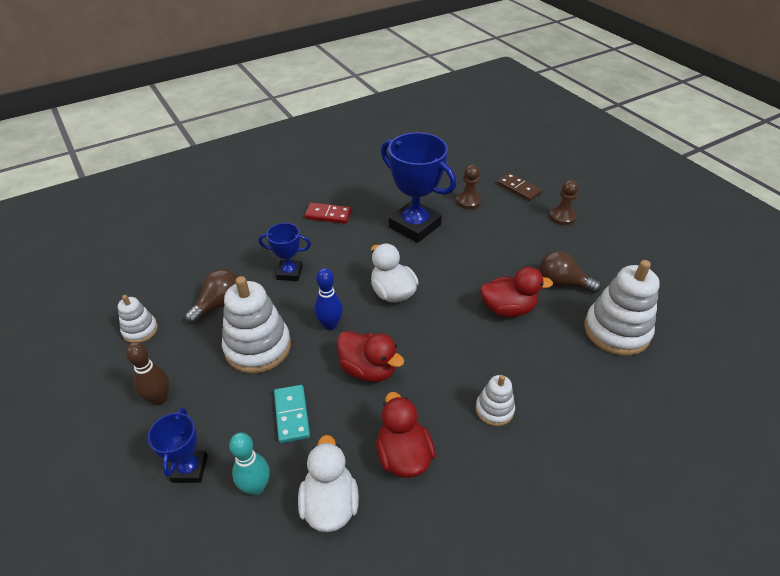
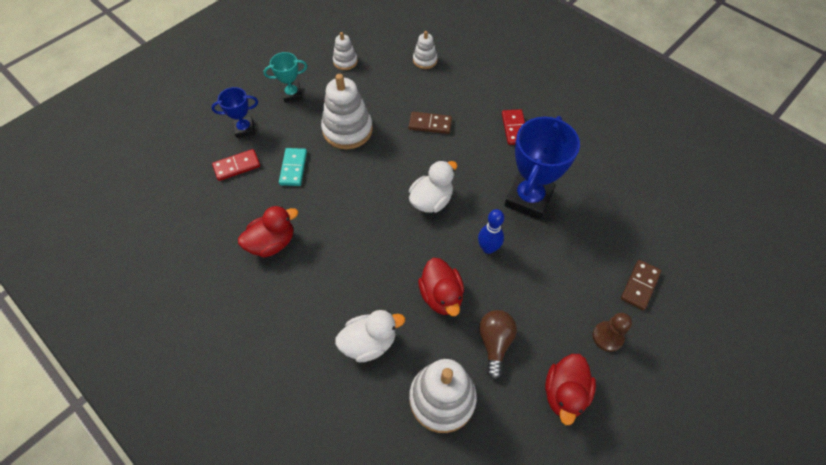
camera: 75 degrees right, 15 degrees up
(159, 398) = (292, 94): brown bowling pin -> turquoise trophy
(218, 304) = (382, 93): brown light bulb -> none
(256, 487) = (237, 166): turquoise bowling pin -> red domino
(289, 273) = (430, 124): blue trophy -> brown domino
(292, 415) = (293, 168): turquoise domino -> turquoise domino turned 60 degrees counterclockwise
(330, 325) = (381, 167): blue bowling pin -> blue bowling pin (488, 248)
(330, 504) = (230, 209): white duck -> white duck (369, 342)
(368, 369) = (344, 203): red duck -> red duck (564, 393)
(468, 201) = (590, 238): brown pawn -> none
(494, 409) = (324, 298): white stacking toy -> white stacking toy (425, 60)

